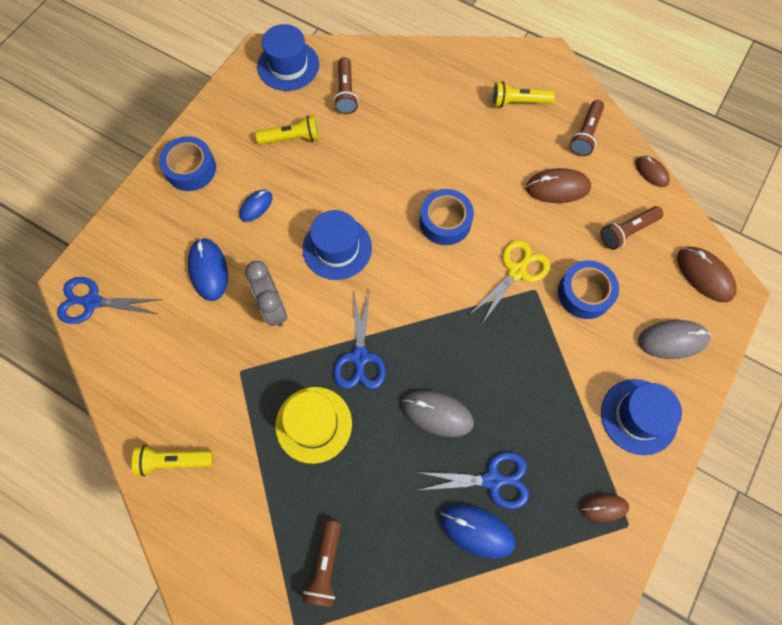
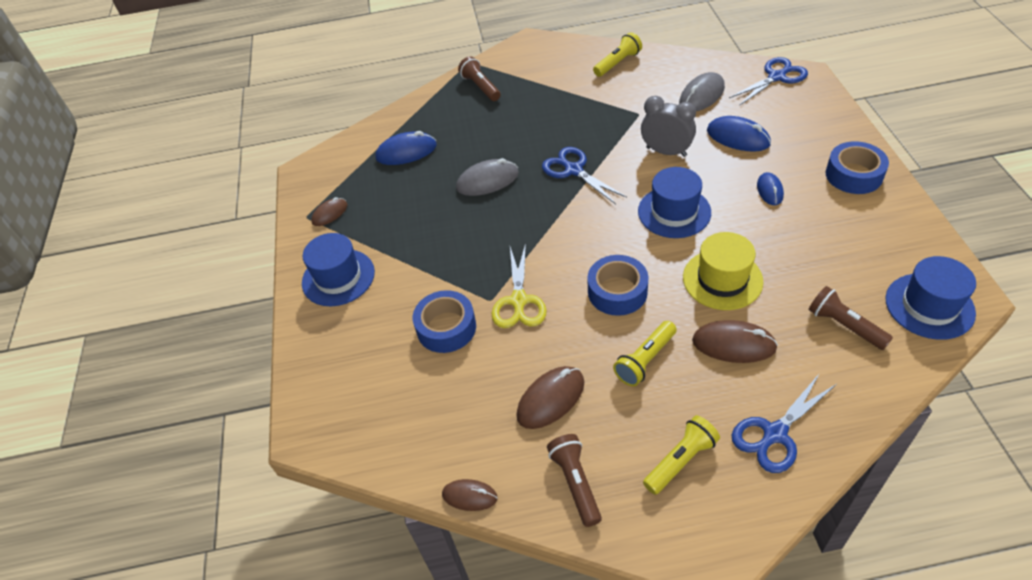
camera: 145 degrees right, 20 degrees down
(292, 138) = (823, 252): yellow flashlight -> yellow flashlight (645, 360)
(313, 424) = (560, 125): yellow hat -> yellow hat (722, 279)
(492, 480) = (418, 177): blue scissors -> blue scissors (775, 434)
(627, 231) = (448, 410): brown flashlight -> none
(672, 340) = (343, 348): grey mouse -> grey mouse (701, 95)
(704, 275) = (345, 426): brown mouse -> brown mouse (733, 344)

